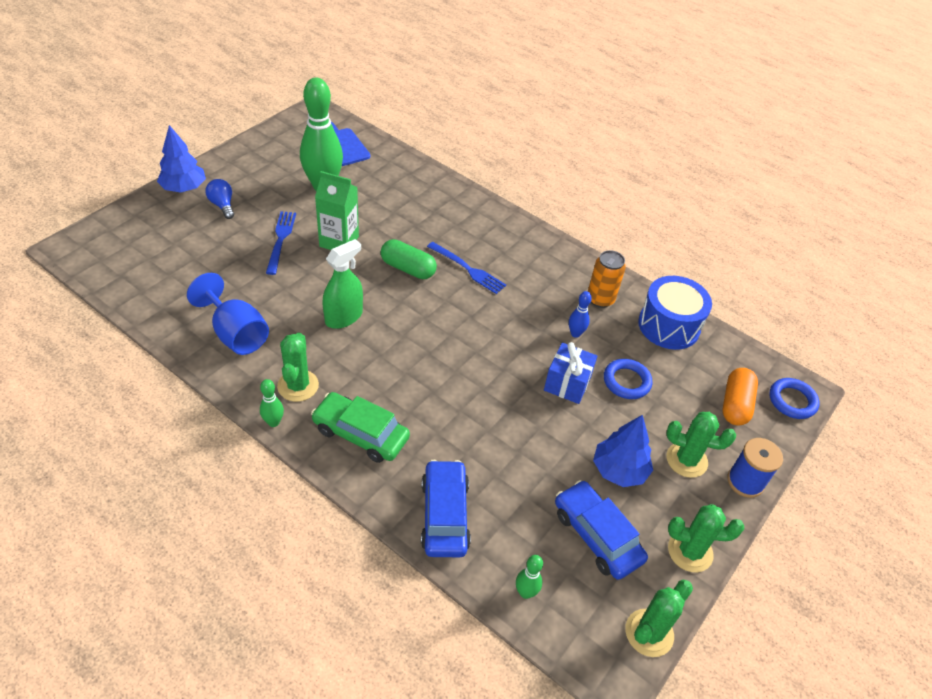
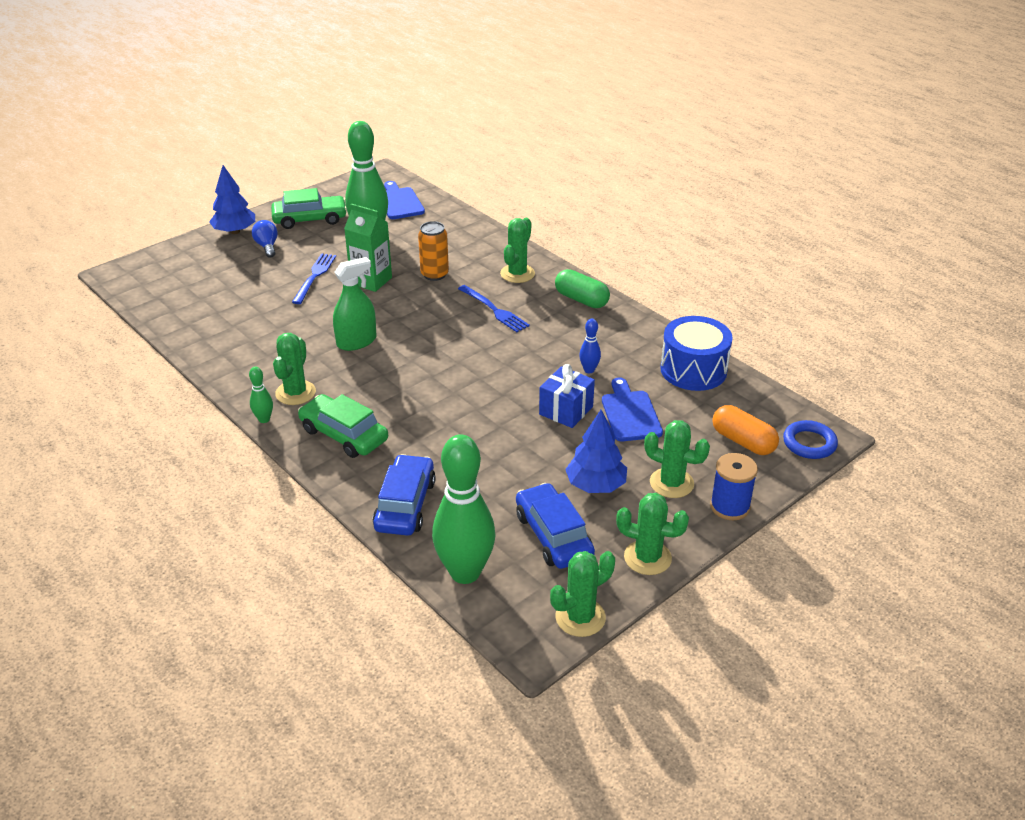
camera: 15 degrees right, 10 degrees down
(236, 333) = (249, 348): blue goblet -> none
(258, 170) = (310, 219): none -> green car
(408, 268) = (433, 306): green capsule -> green capsule (581, 299)
(478, 225) = (517, 274): none -> green cactus
(525, 592) = (465, 572): green bowling pin -> green bowling pin, size x2.33
(600, 299) = (626, 343): orange can -> orange can (434, 274)
(626, 381) = (630, 413): blue ring -> blue cutting board
(735, 404) = (743, 441): orange capsule -> orange capsule turned 75 degrees counterclockwise

